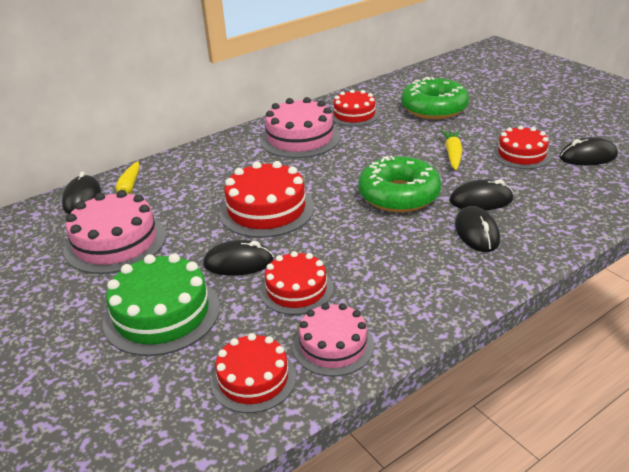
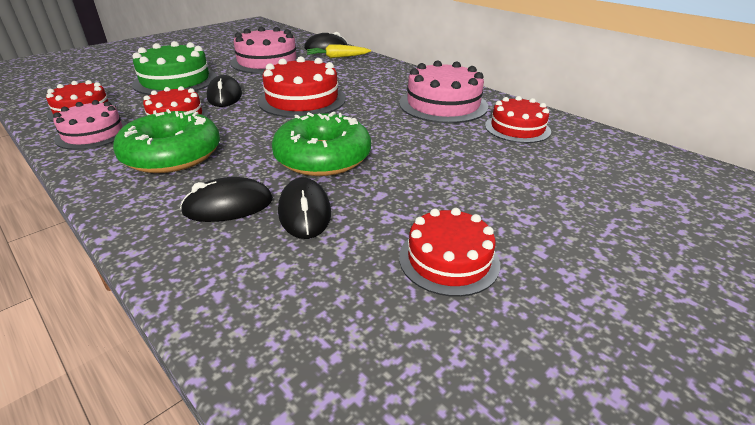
camera: 80 degrees right, 0 degrees up
(434, 108) = (576, 181): green donut -> green donut (172, 155)
(453, 154) = (430, 194): yellow carrot -> none
(588, 156) = (464, 353): black mouse -> none

